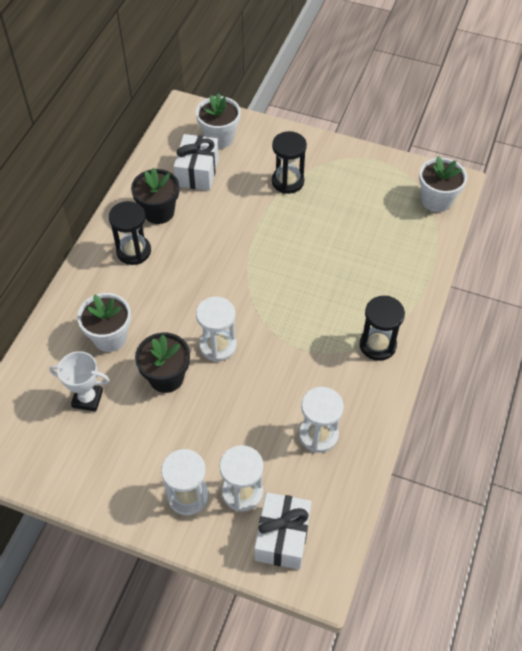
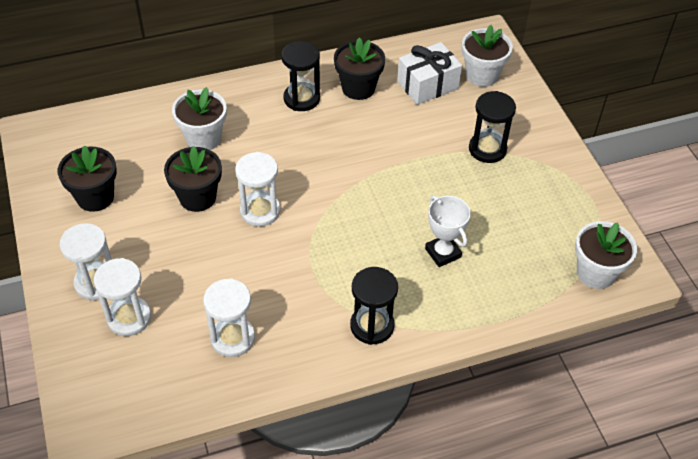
camera: 50 degrees right, 5 degrees down
(87, 399) = (134, 162): white trophy -> white trophy (443, 253)
(98, 447) = (95, 197): none -> black flower pot
(282, 537) = (107, 373): white gift -> none

